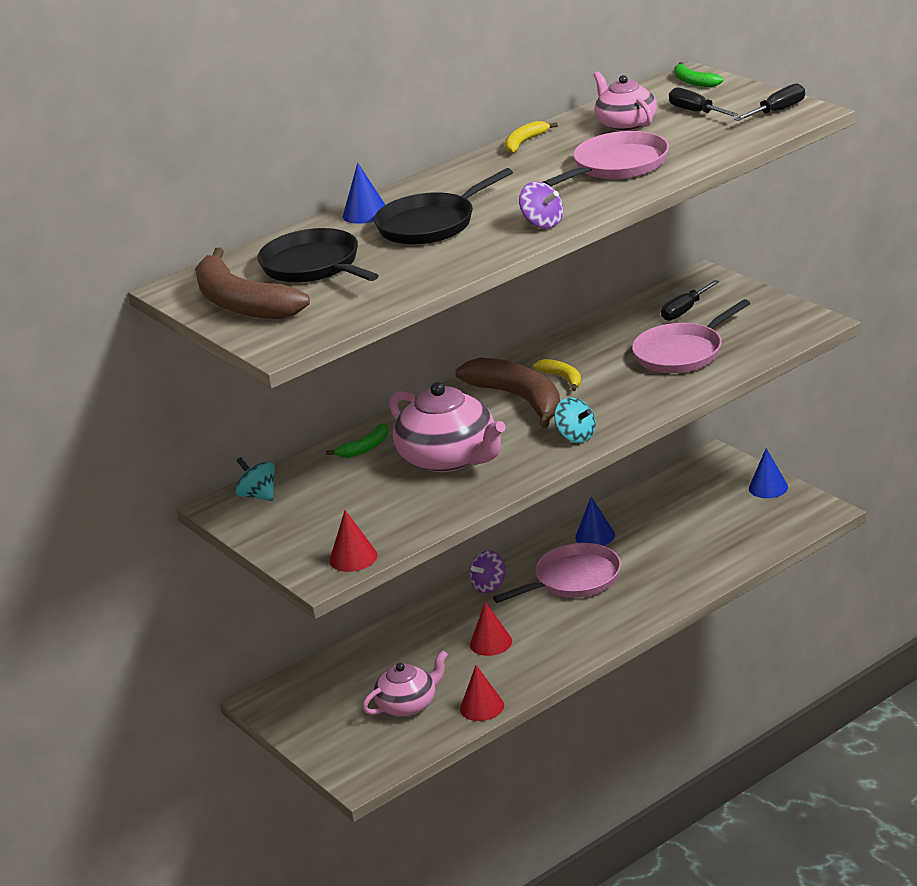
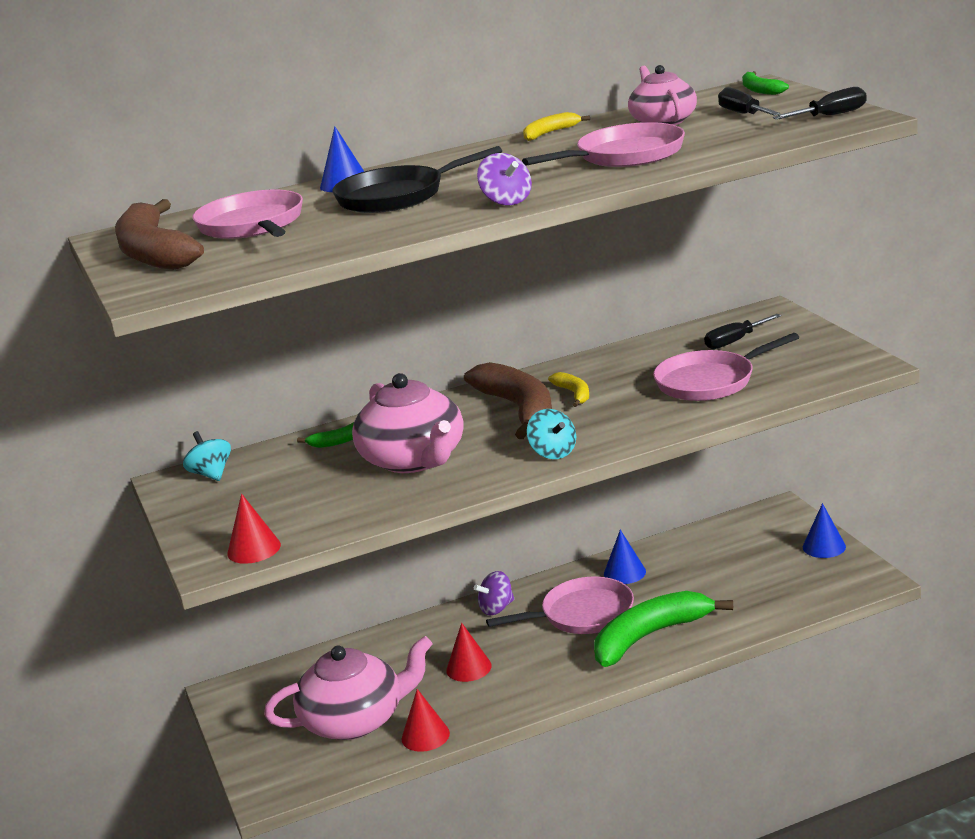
camera: 15 degrees right, 5 degrees down
(314, 266) = (252, 225): black pan -> pink pan
(408, 704) = (355, 720): pink teapot -> pink teapot, size x1.59
(645, 590) = (650, 636): none -> green banana

